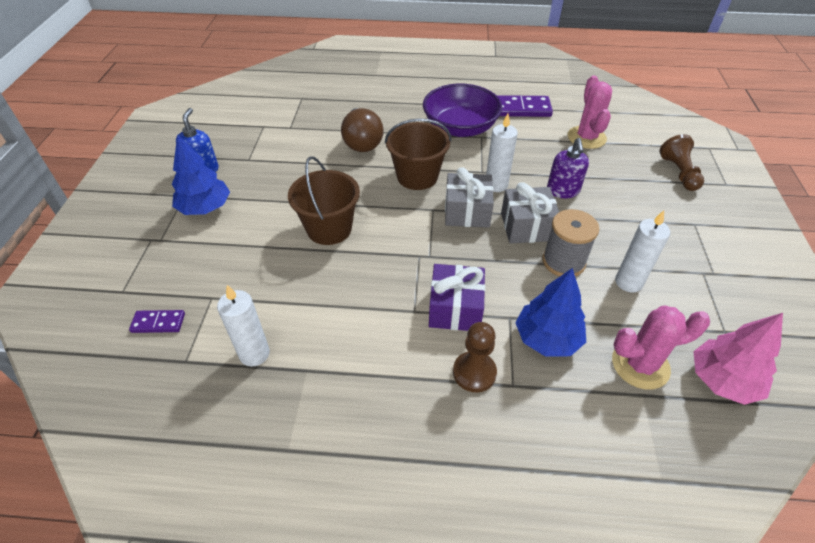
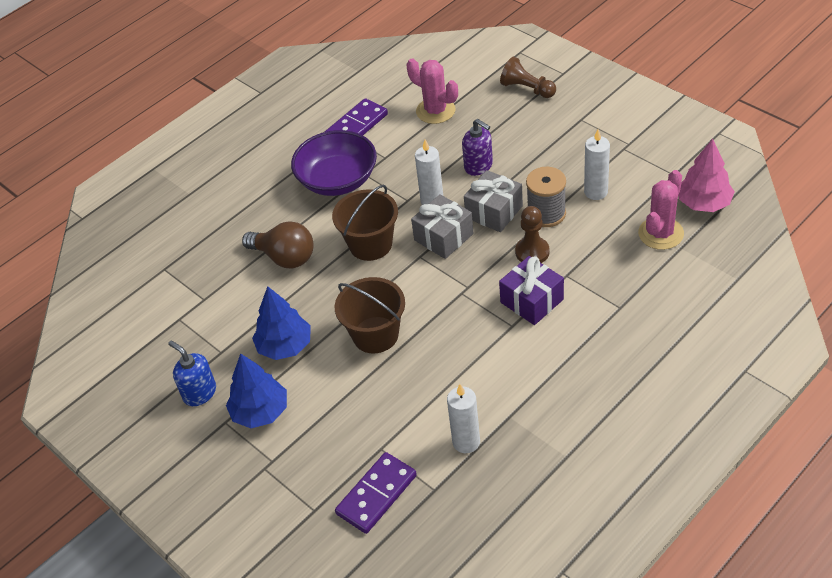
camera: 45 degrees left, 0 degrees up
(158, 323) = (376, 495): purple domino -> purple domino, size x1.73
(474, 372) = (593, 322): brown pawn -> brown pawn (532, 252)
(547, 338) = (601, 266): blue tree -> blue tree (285, 346)

